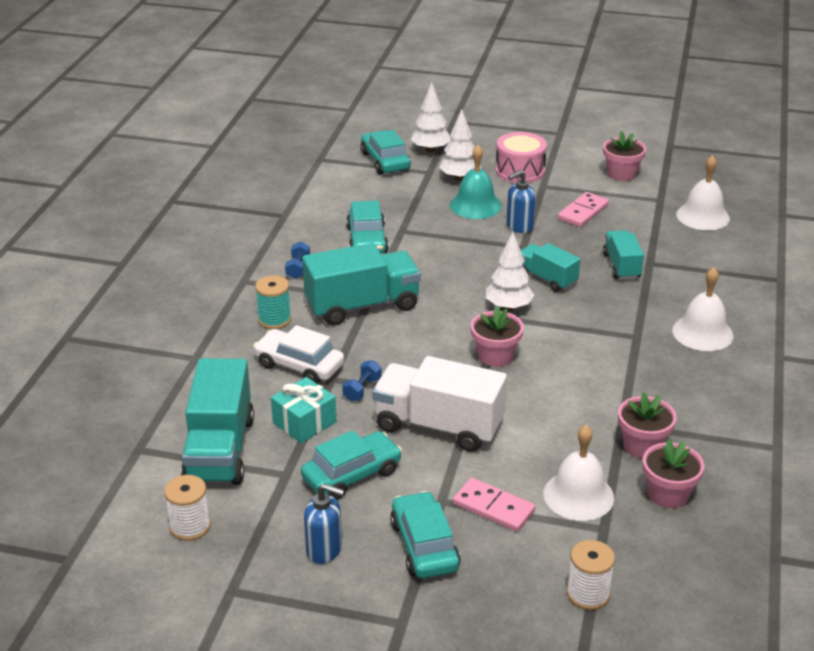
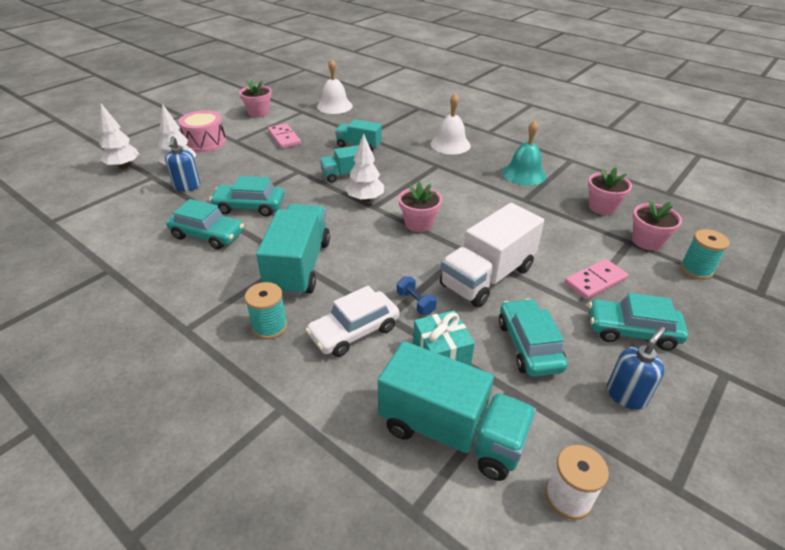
camera: 65 degrees left, 5 degrees up
(298, 268) = (204, 287): blue dumbbell -> none
(385, 161) = (106, 191): turquoise car -> turquoise car (249, 207)
(475, 205) = (224, 172): turquoise bell -> turquoise bell (524, 174)
(519, 226) = (273, 164): blue soap dispenser -> blue soap dispenser (187, 187)
(578, 495) = (593, 240): white bell -> none
(588, 594) = (696, 270): white spool -> turquoise spool
(642, 445) = (550, 200): pink flower pot -> pink flower pot (647, 241)

